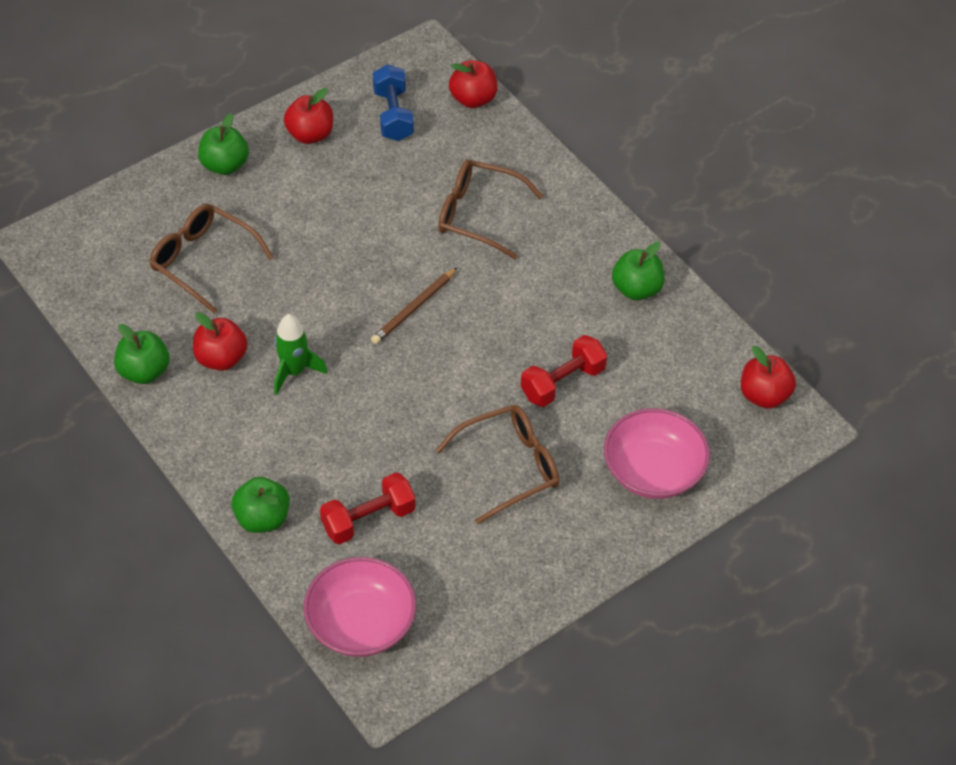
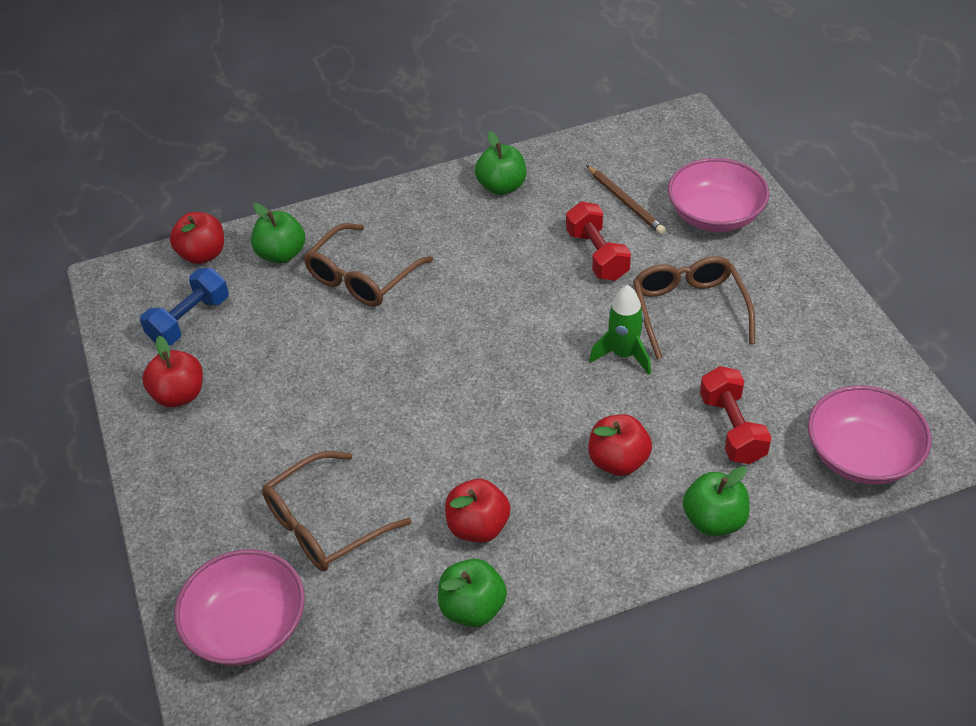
camera: 70 degrees left, 5 degrees down
(103, 241) = (247, 626): none -> pink bowl
(225, 165) = (184, 481): green apple -> green apple (281, 254)
(294, 372) = (519, 461): green rocket -> green rocket (623, 355)
(393, 115) = (189, 320): blue dumbbell -> blue dumbbell turned 60 degrees counterclockwise
(414, 308) = (466, 347): brown pencil -> brown pencil (625, 202)
(764, 395) = (648, 134): red apple -> red apple (618, 461)

